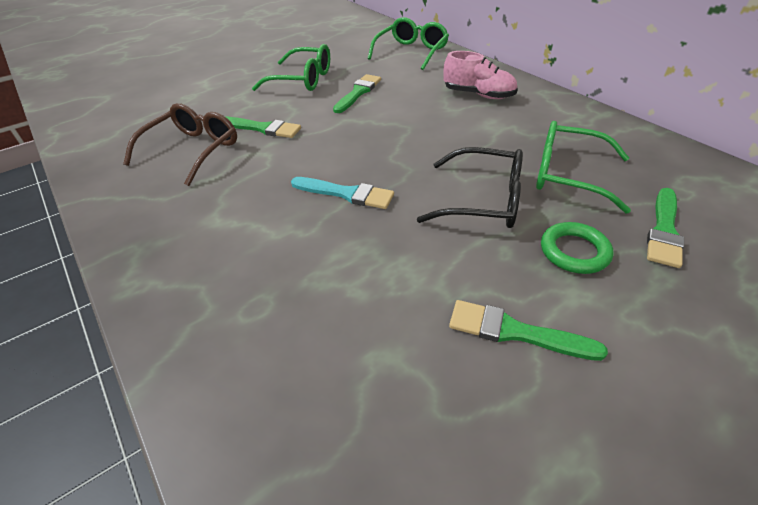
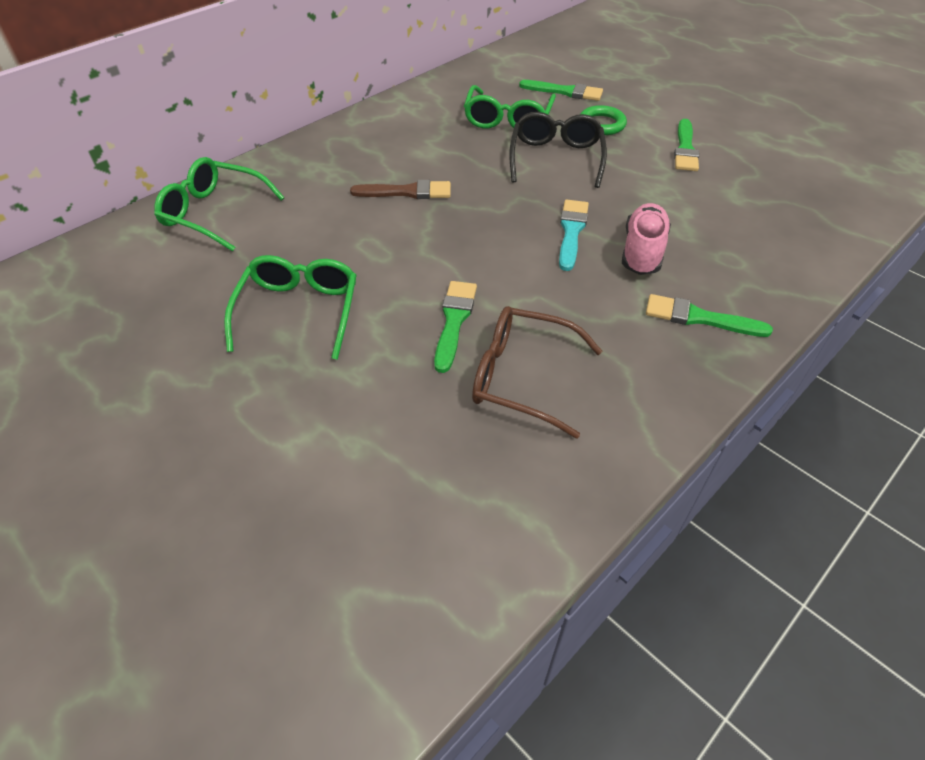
camera: 100 degrees left, 5 degrees up
(358, 93) = (348, 249): green brush -> green brush (699, 318)
(426, 114) = (407, 192): none -> brown brush
(478, 95) = (358, 159): pink shoe -> pink shoe (642, 252)

